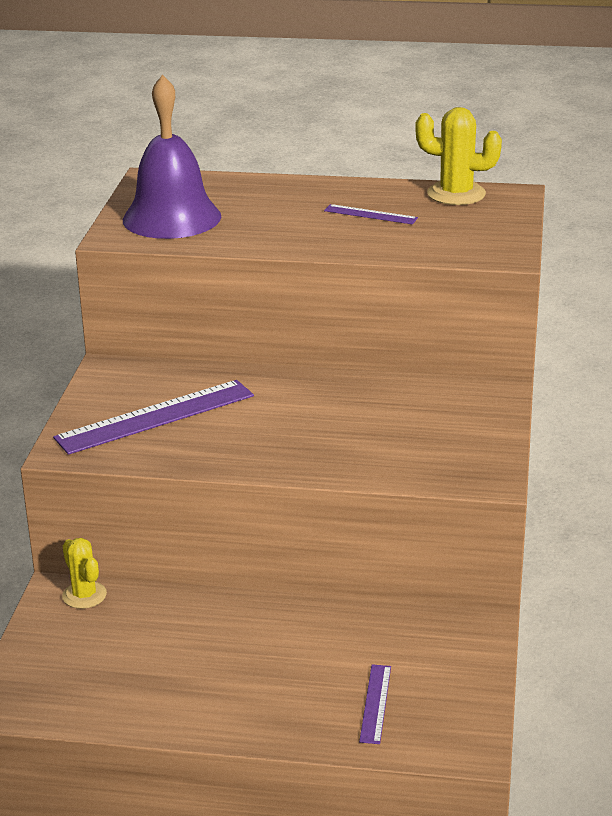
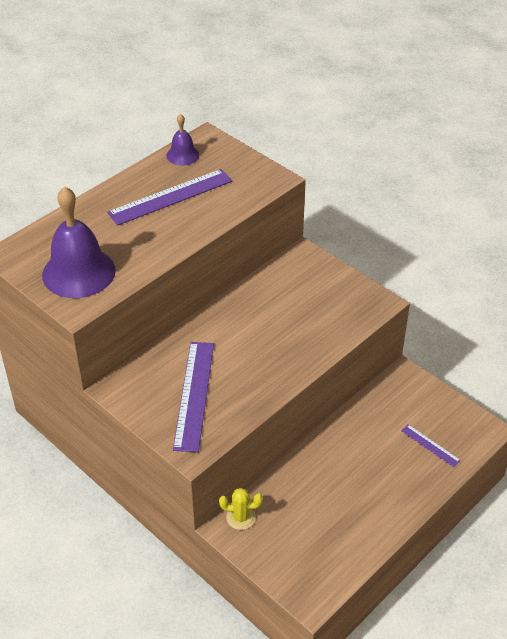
camera: 55 degrees left, 15 degrees up
(370, 214) = (170, 197): purple ruler -> purple ruler, size x2.03
(456, 194) = (182, 155): yellow cactus -> purple bell

